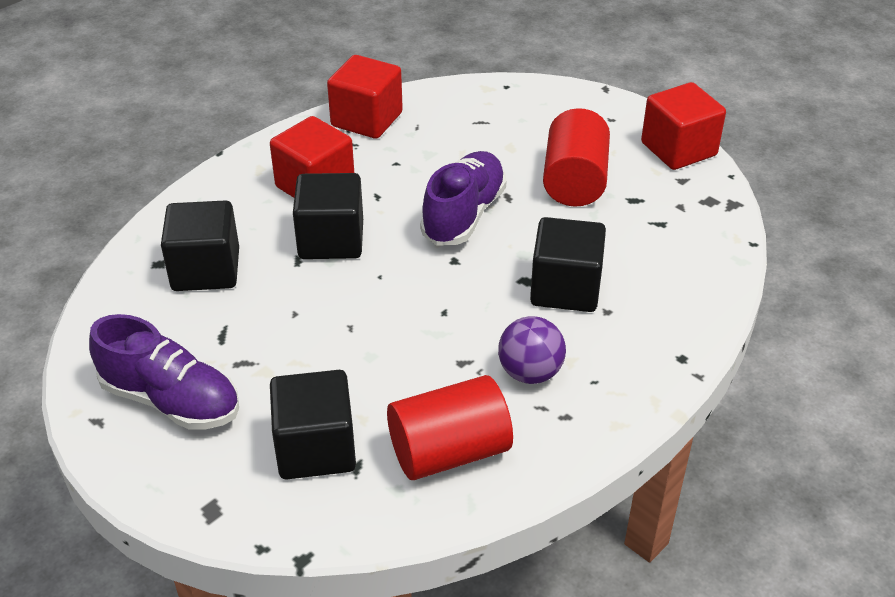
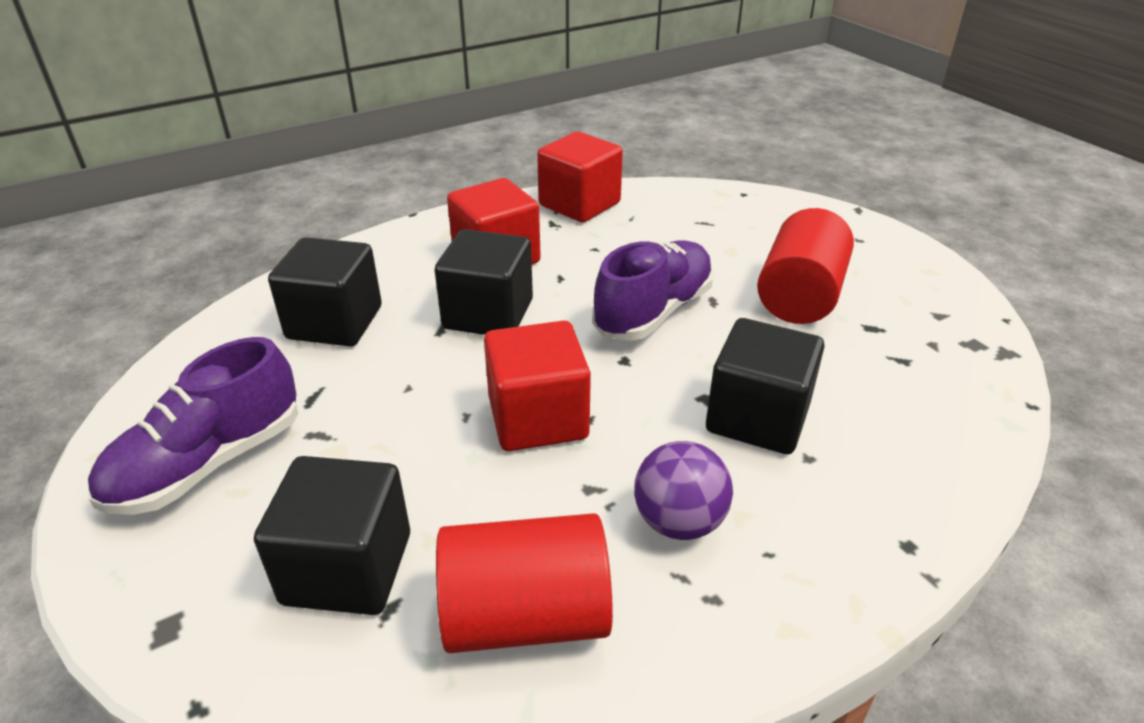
camera: 15 degrees right, 5 degrees down
(171, 400) = (208, 463): purple shoe -> purple shoe turned 90 degrees clockwise
(678, 149) = (939, 281): red cube -> red cube (538, 418)

